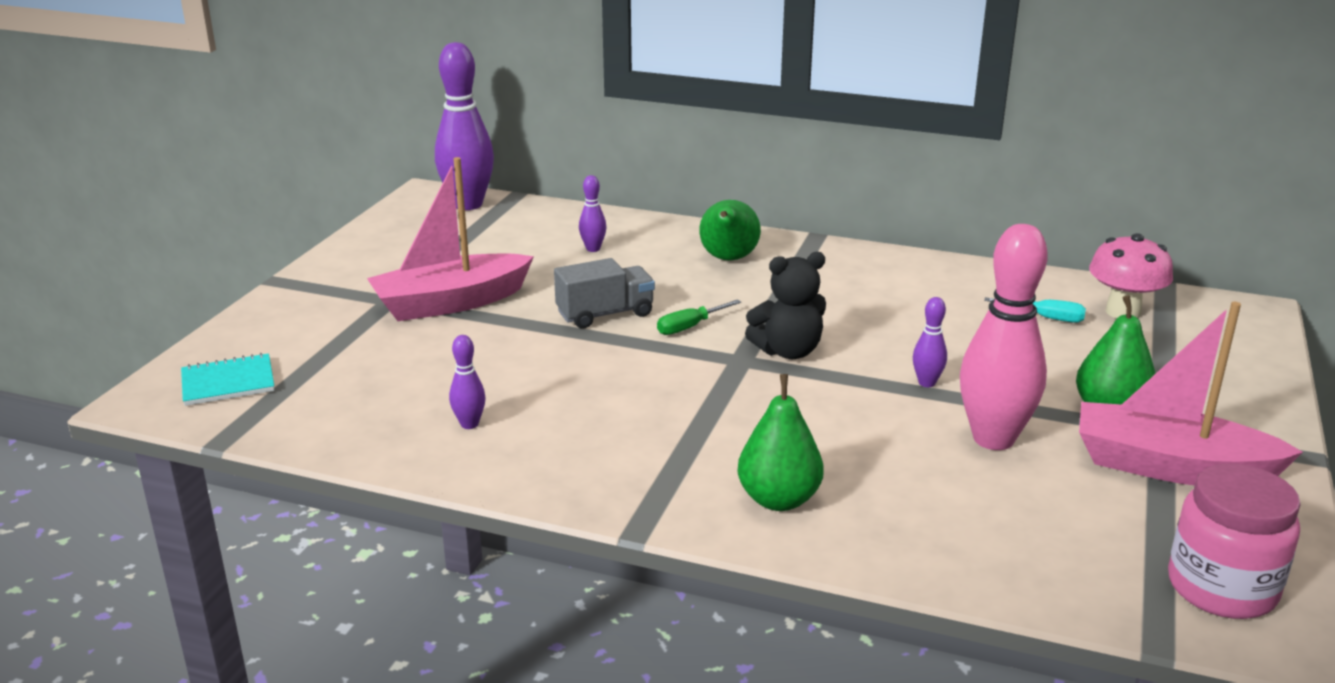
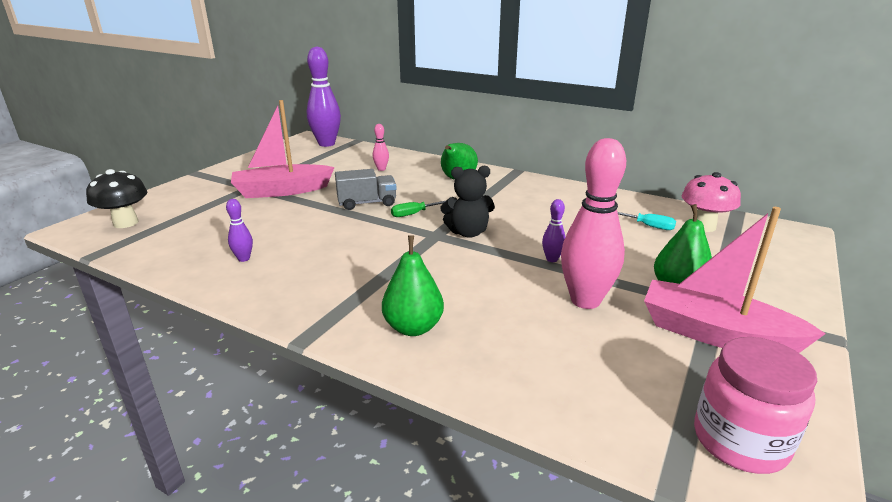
camera: 10 degrees right, 0 degrees up
(228, 382) = (126, 223): turquoise notebook -> black mushroom
(593, 249) = (381, 169): purple bowling pin -> pink bowling pin

